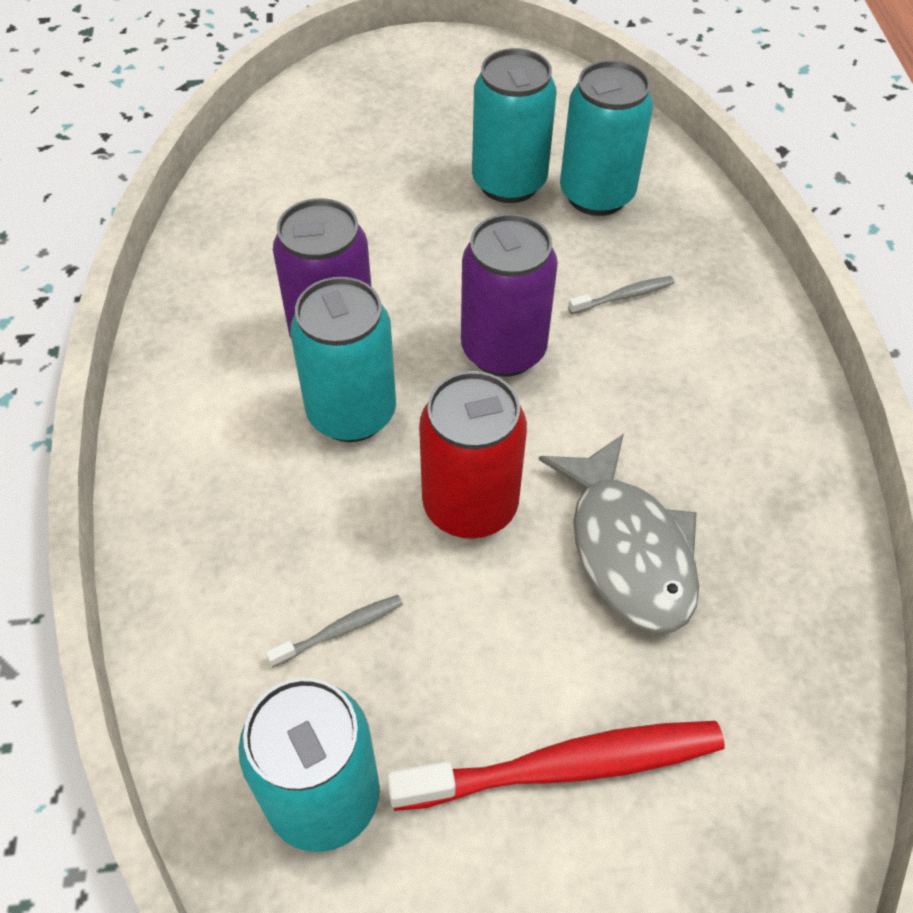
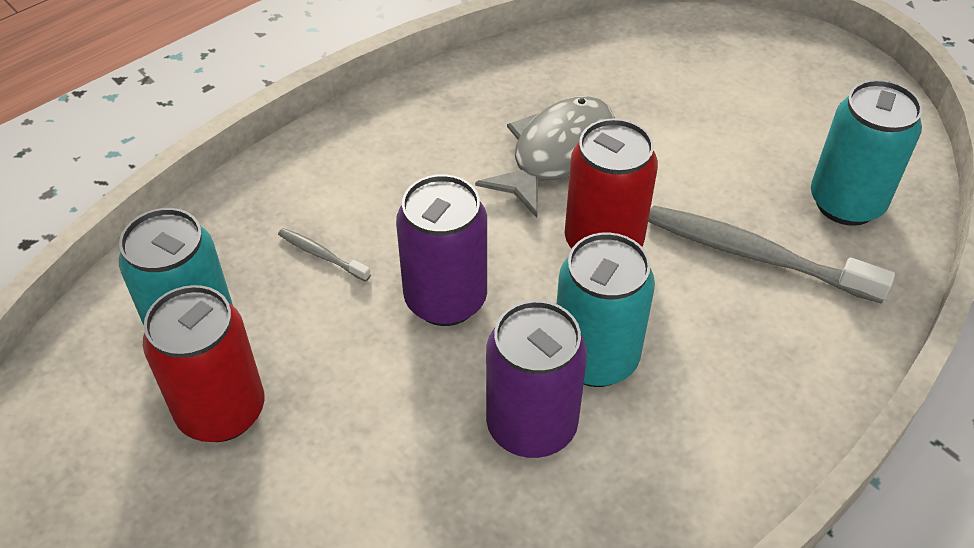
camera: 125 degrees left, 5 degrees down
(340, 630) = (756, 255): grey toothbrush -> grey toothbrush, size x2.17
(509, 182) = (221, 411): turquoise can -> red can
(565, 766) = (716, 120): red toothbrush -> none

